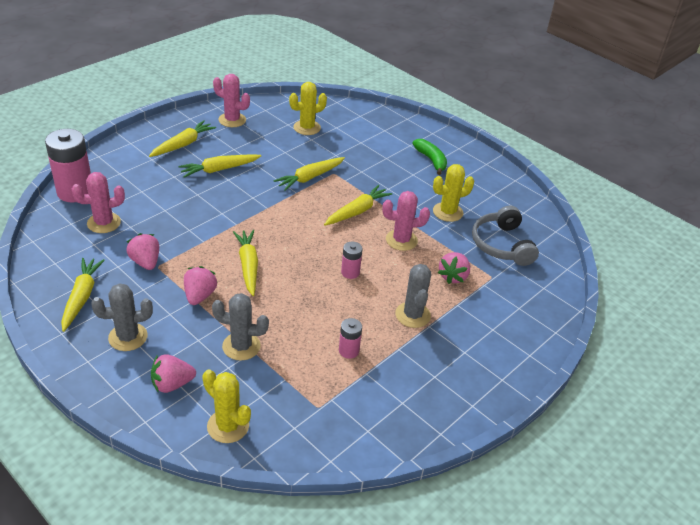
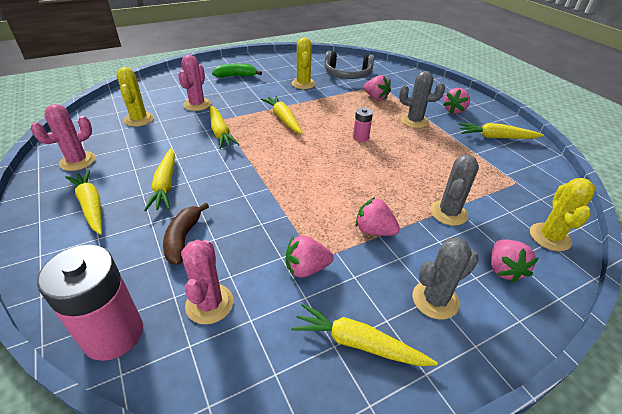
camera: 70 degrees left, 0 degrees up
(128, 337) = (435, 300): grey cactus -> grey cactus turned 60 degrees clockwise
(161, 195) = (183, 239): none -> brown banana
(228, 426) = (549, 237): yellow cactus -> yellow cactus turned 45 degrees counterclockwise
(248, 266) = (336, 190): yellow carrot -> yellow carrot (496, 137)
(348, 351) = (452, 156): pink battery -> none
(401, 240) = (328, 108): pink cactus -> pink cactus (197, 104)
(465, 354) = (454, 110): none -> pink strawberry

